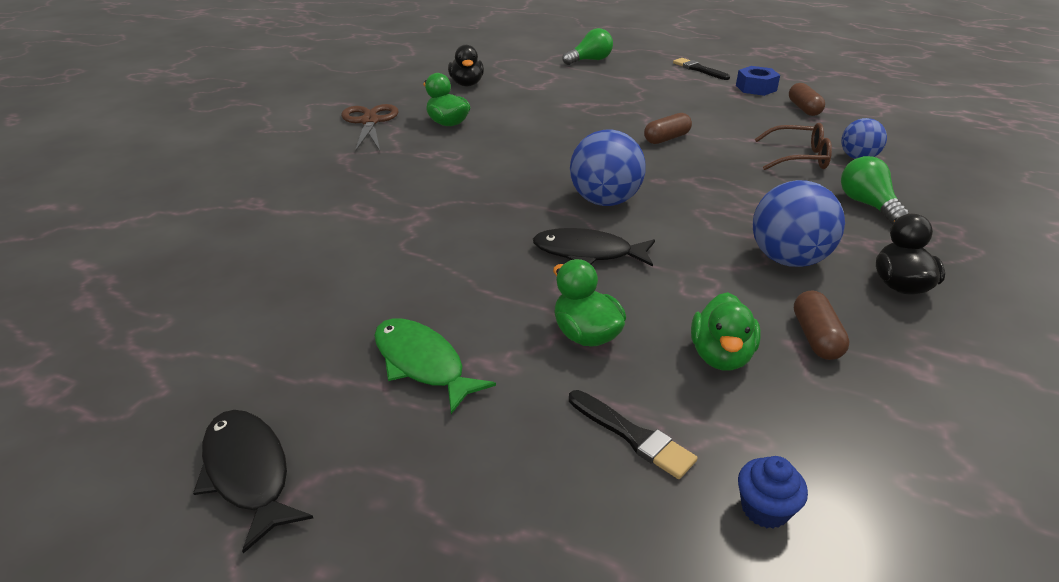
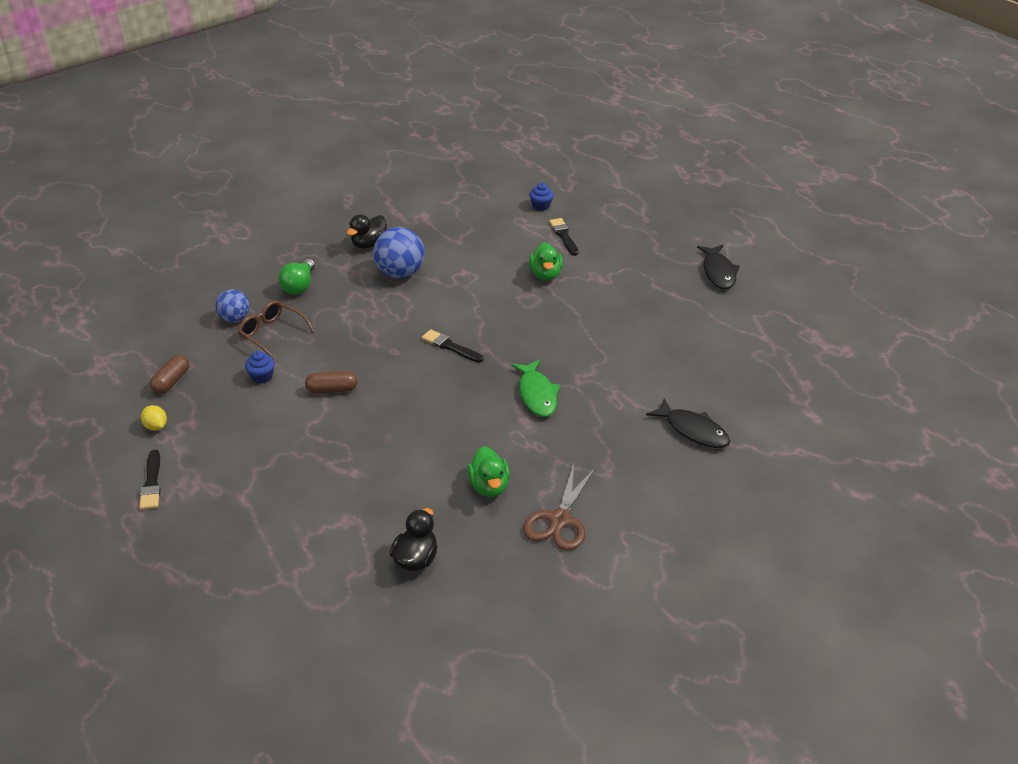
camera: 150 degrees left, 5 degrees up
(422, 364) = (630, 288): green fish -> green fish (537, 394)
(588, 253) = (501, 314): black fish -> black fish (693, 430)
(590, 60) = (231, 557): green light bulb -> none
(605, 201) = (450, 346): blue ball -> black brush
(721, 356) = (496, 247): green duck -> none
(741, 130) = (262, 377): none -> blue cupcake
(756, 88) = (156, 426): blue nut -> yellow lemon
(816, 337) = (445, 239): brown capsule -> none

